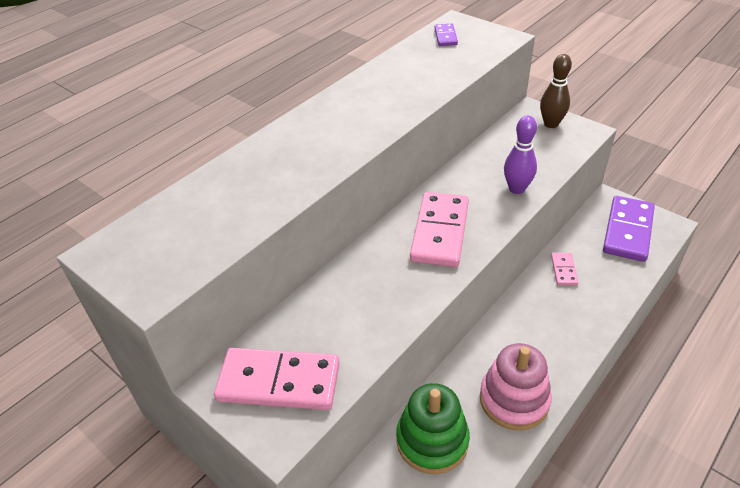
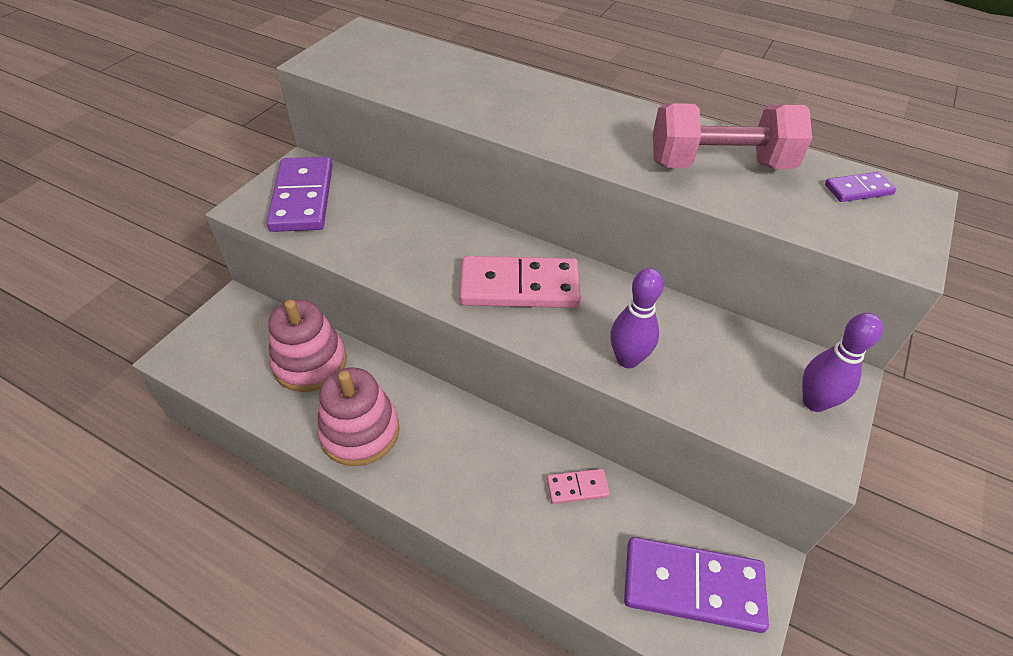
camera: 75 degrees right, 5 degrees up
(279, 382) = (302, 198): pink domino -> purple domino
(409, 77) = (719, 164): none -> pink dumbbell
(432, 440) = (310, 363): green stacking toy -> pink stacking toy
(551, 124) = (814, 402): brown bowling pin -> purple bowling pin

